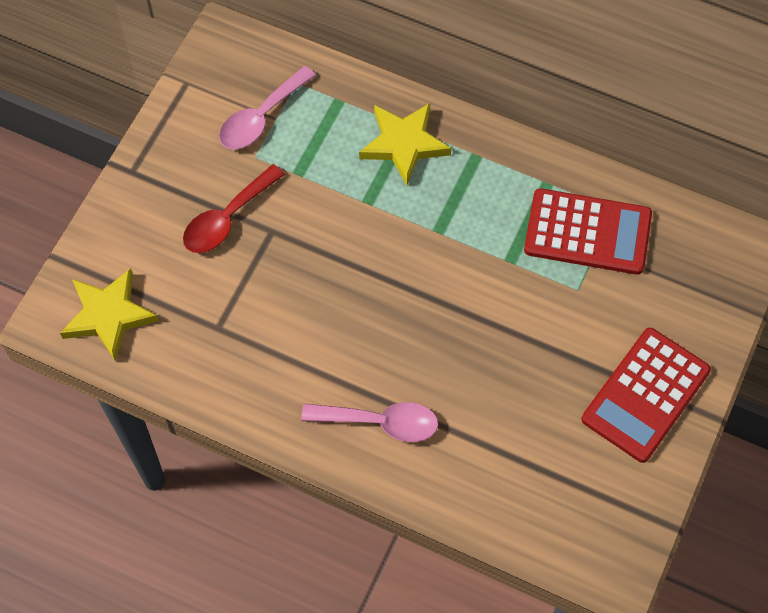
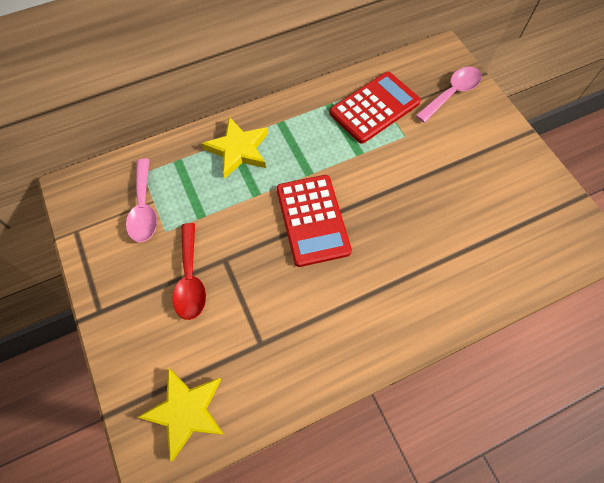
camera: 50 degrees left, 0 degrees up
(381, 422) = (408, 296): pink spoon -> pink spoon (452, 93)
(645, 395) = (494, 151): red calculator -> red calculator (312, 220)

